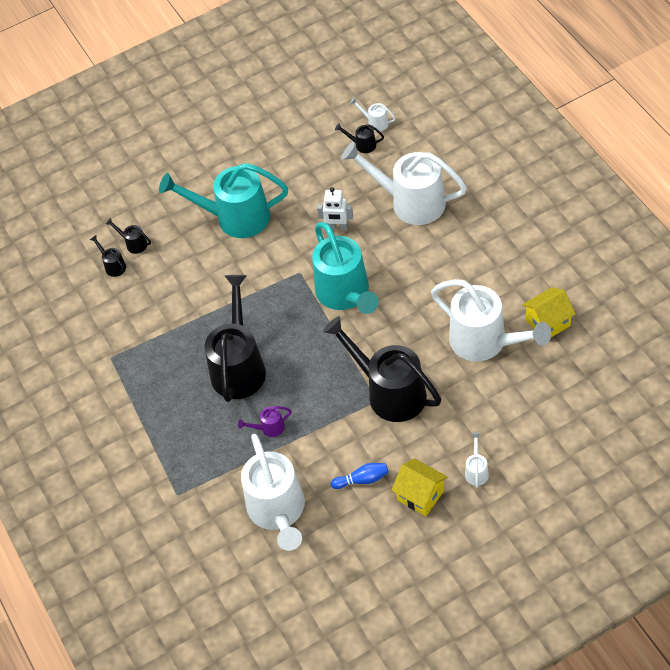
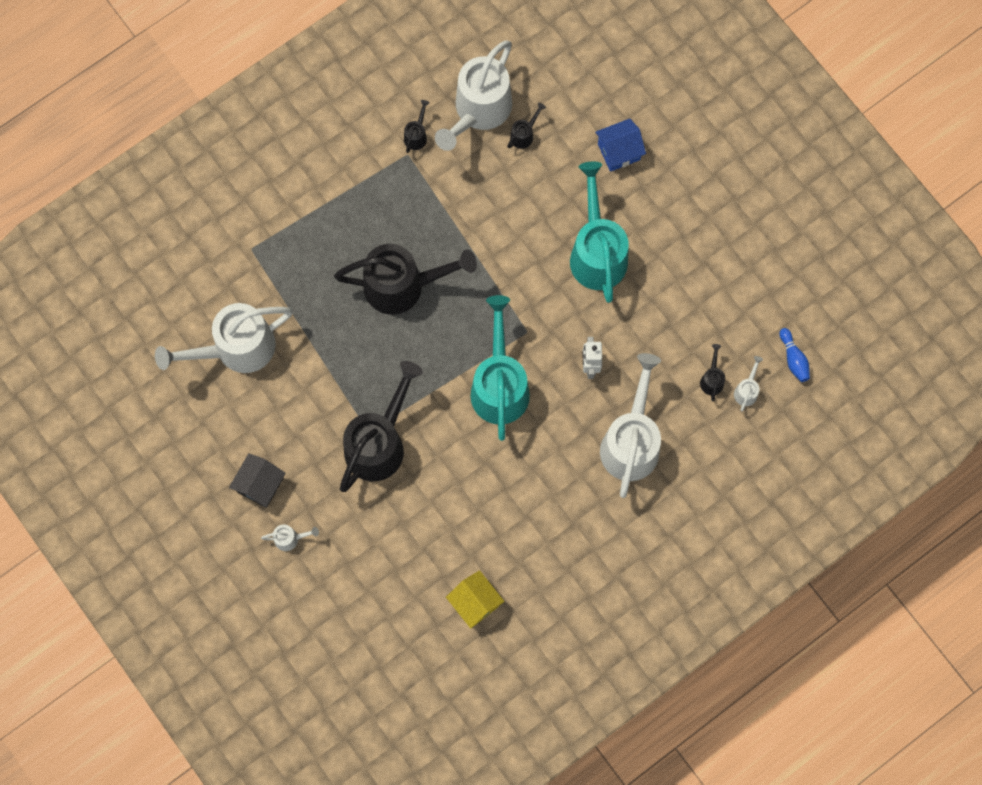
camera: 75 degrees right, 20 degrees up
(133, 243) = (555, 150): black watering can -> black watering can (416, 135)
(145, 198) = (619, 152): none -> blue house
(269, 428) = (330, 326): purple watering can -> none
(346, 295) = (500, 384): turquoise watering can -> turquoise watering can turned 120 degrees clockwise
(362, 480) = (275, 426): blue bowling pin -> blue bowling pin (793, 358)
(420, 495) = (260, 485): yellow house -> black house
(486, 342) = (446, 538): white watering can -> white watering can (478, 112)

